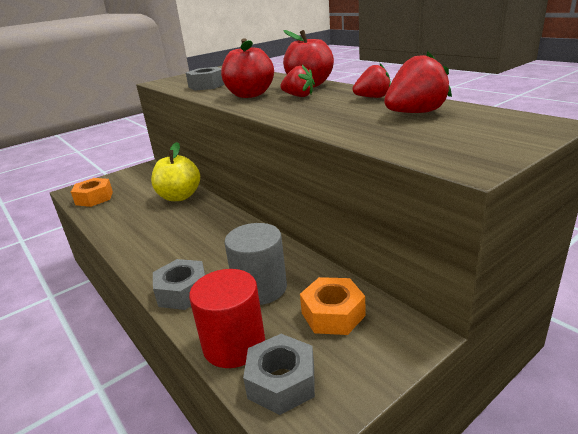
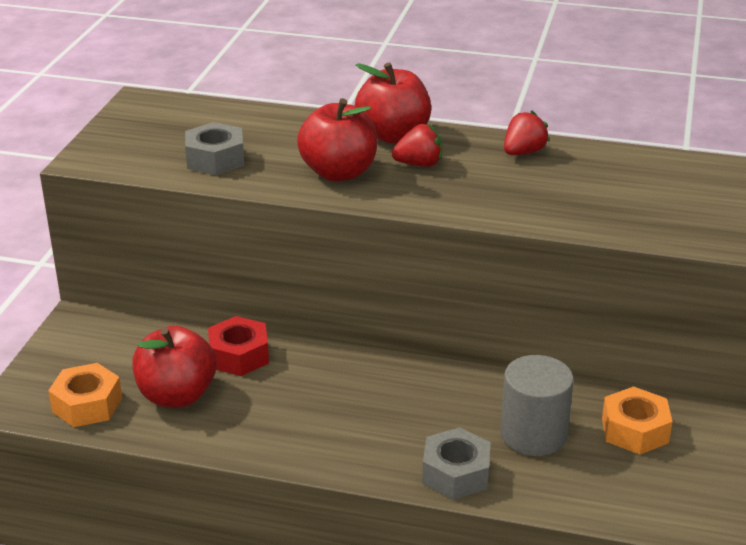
camera: 40 degrees left, 5 degrees up
(129, 205) = (177, 395): none -> red apple
(179, 196) = (239, 355): yellow apple -> red nut
(234, 344) = (584, 496): red cylinder -> none
(281, 382) = (664, 505): grey nut -> none
(415, 113) = (610, 176): red strawberry -> none

